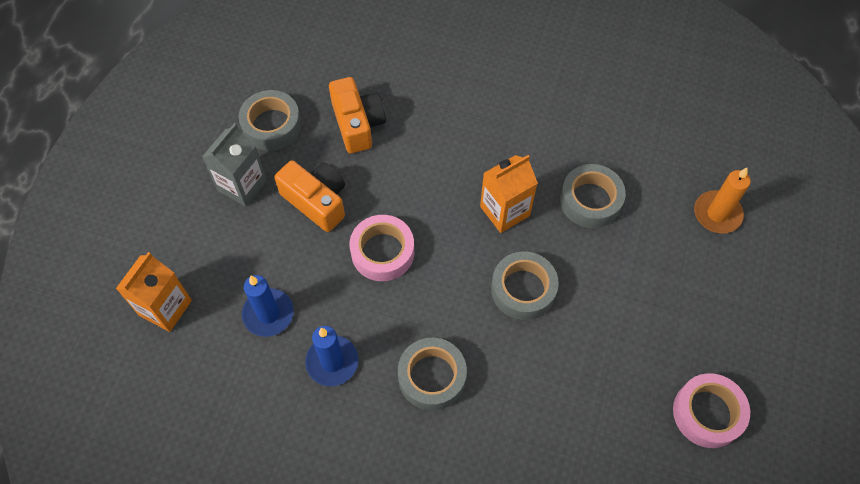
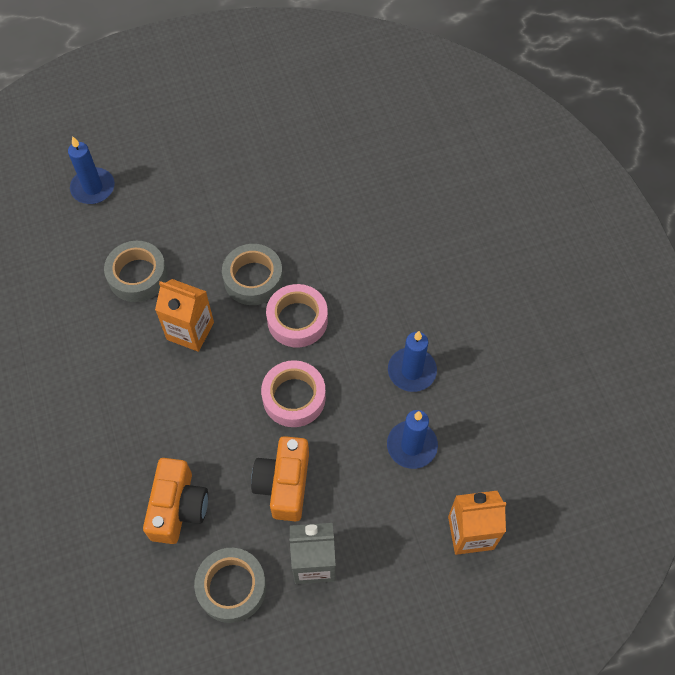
camera: 125 degrees left, 0 degrees up
(357, 124) = (178, 507): orange camera -> orange camera turned 150 degrees clockwise
(432, 377) = (369, 297): grey tape -> none
(707, 413) = (266, 126): pink tape -> pink tape (297, 320)
(717, 214) = (93, 188): orange candle -> blue candle

